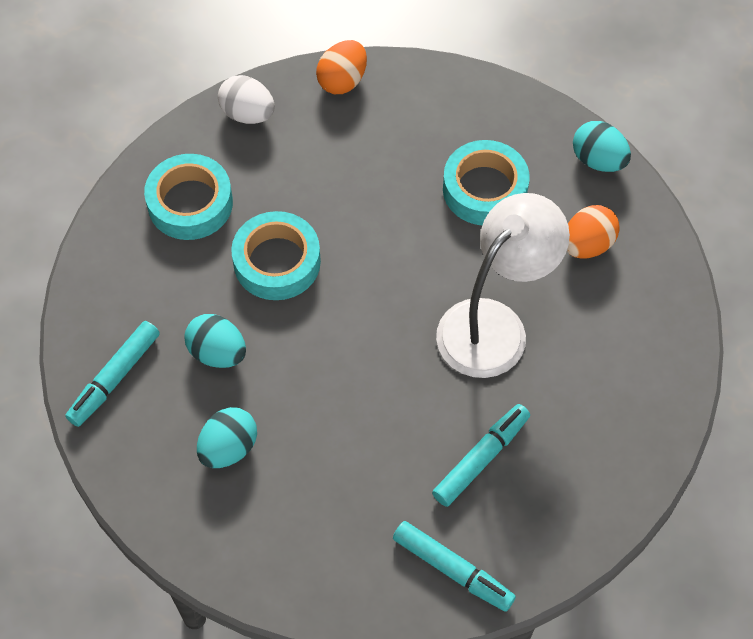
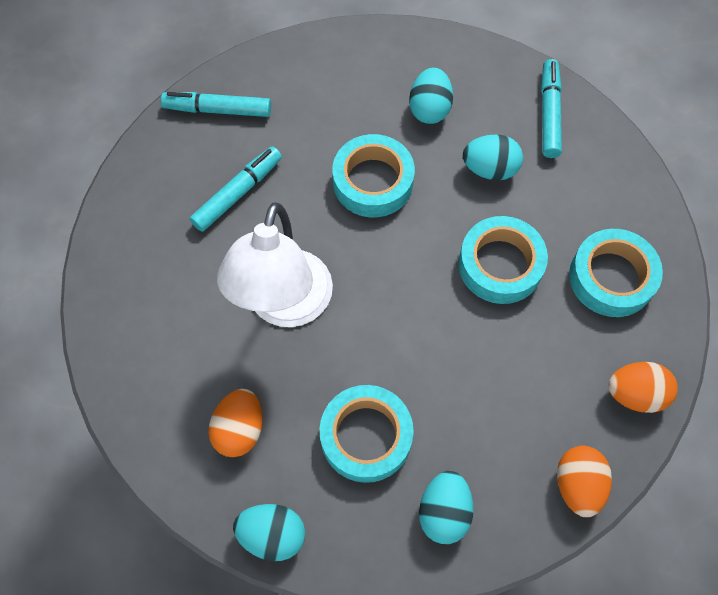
camera: 150 degrees right, 5 degrees up
(248, 114) = (635, 394): white egg -> orange egg
(339, 400) = (373, 181): none -> turquoise tape
(456, 112) = (444, 512): none -> turquoise egg
(481, 459) = (238, 193): turquoise marker -> turquoise marker turned 150 degrees counterclockwise

